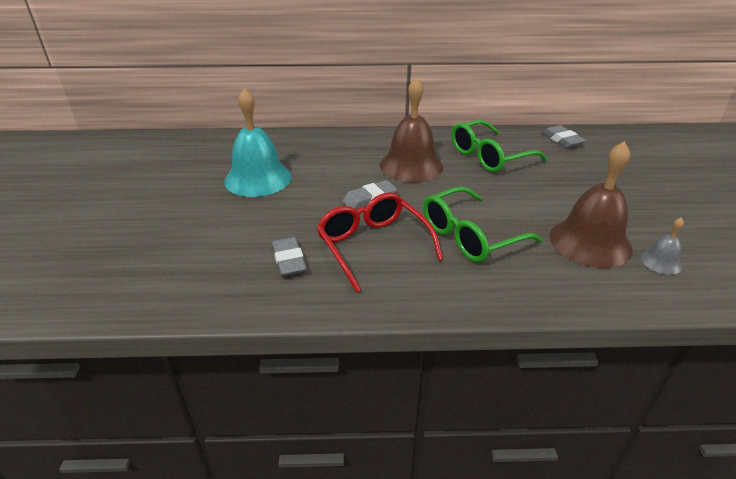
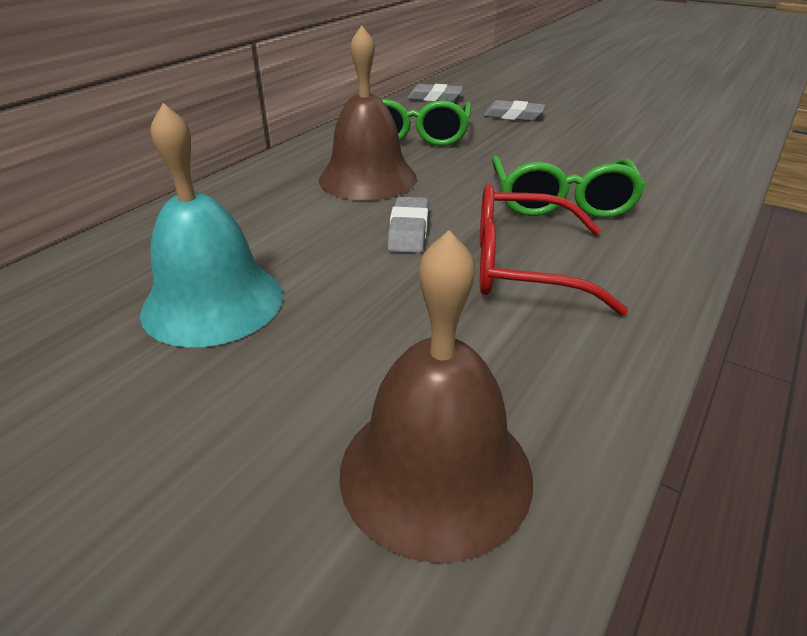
camera: 55 degrees left, 0 degrees up
(289, 260) = (494, 350): grey eraser -> grey eraser (513, 116)
(590, 242) = (625, 154): brown bell -> brown bell (435, 471)
(661, 261) = (678, 141): grey bell -> none

